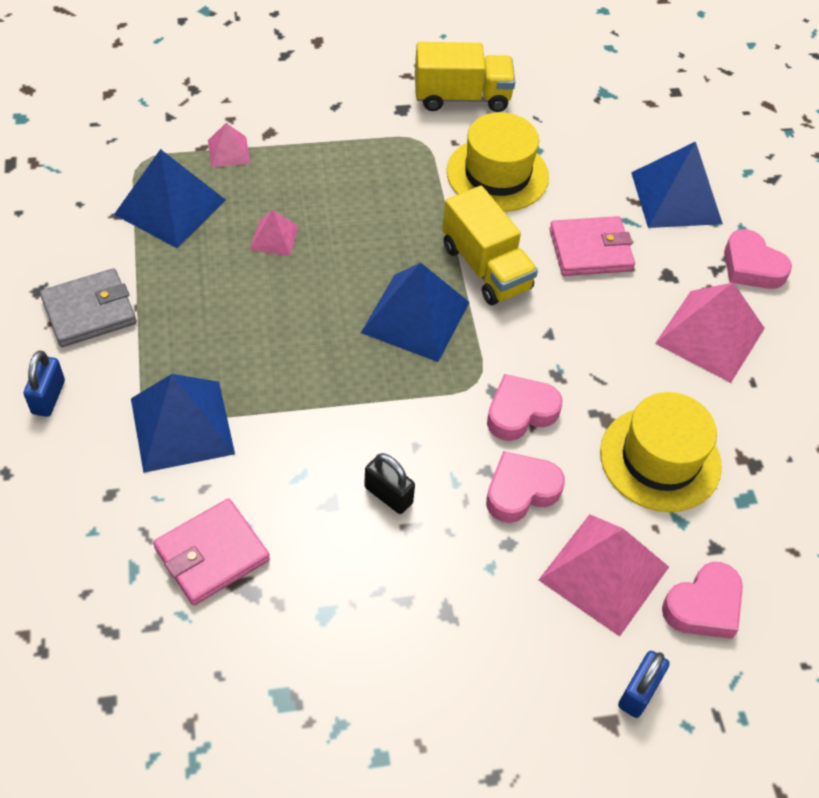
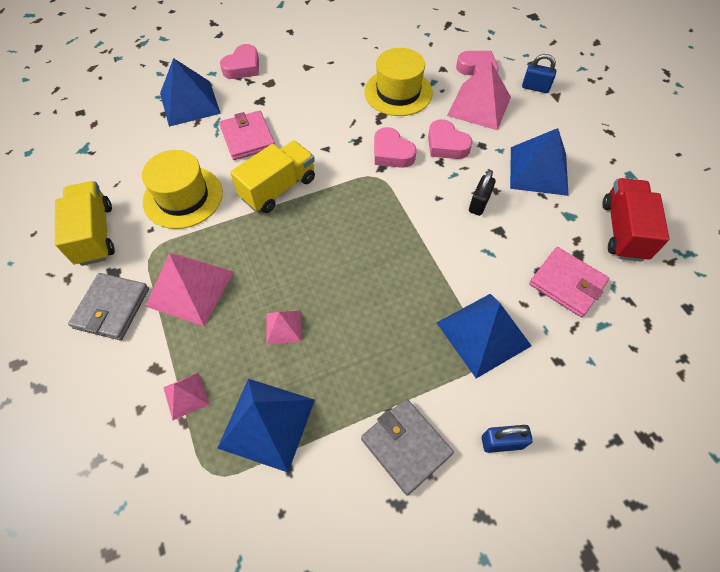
camera: 100 degrees left, 5 degrees up
(271, 681) = (623, 230): none -> red truck
(355, 106) = (112, 308): none -> grey wallet
(416, 317) = (335, 218): blue pyramid -> blue pyramid (538, 170)
(710, 335) = (303, 80): pink pyramid -> pink pyramid (190, 288)

